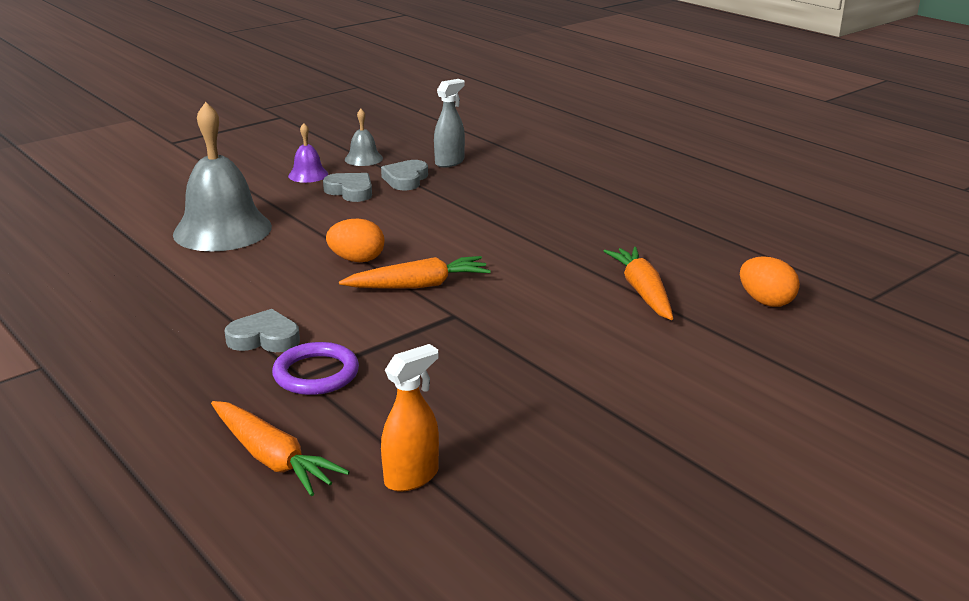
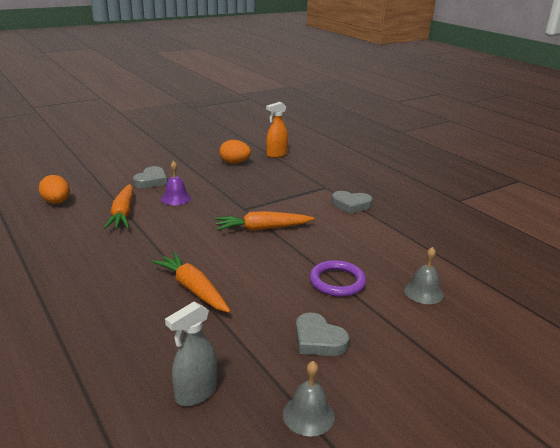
camera: 175 degrees left, 0 degrees up
(222, 230) = (423, 292): grey bell -> grey bell, size x0.46
(272, 458) = (330, 162): orange carrot -> orange carrot (193, 289)
(308, 175) = (373, 379): purple bell -> purple bell (176, 198)
(316, 373) = (319, 187): purple ring -> purple ring (337, 281)
(357, 260) = (304, 252): orange egg -> orange egg (234, 163)
(405, 179) = (257, 357): grey heart -> grey heart (151, 181)

